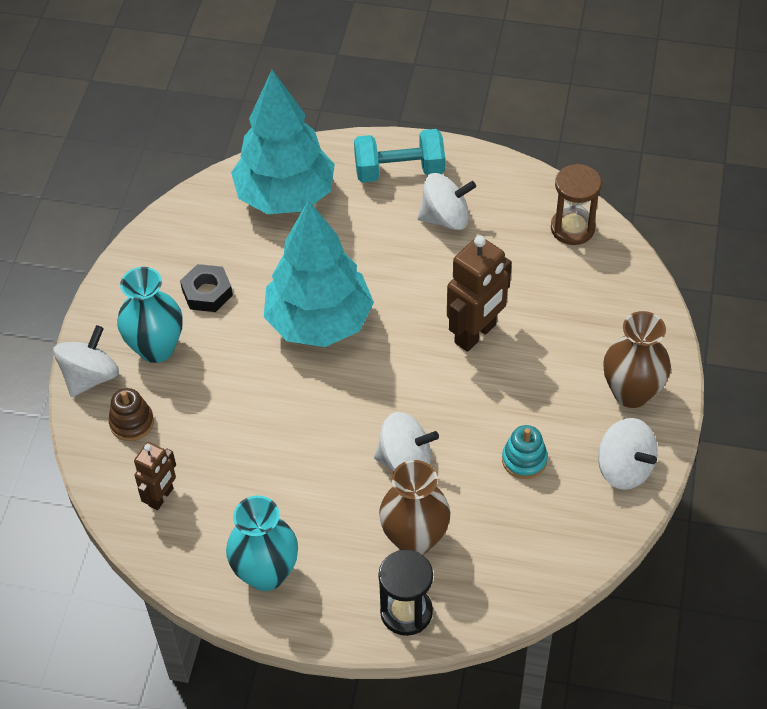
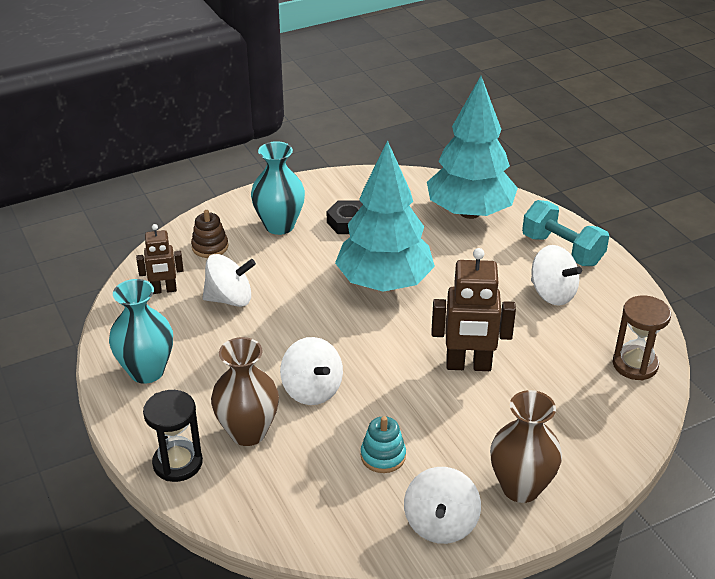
camera: 50 degrees right, 15 degrees down
(90, 377) = (227, 212): white spinning top -> white spinning top (230, 299)

